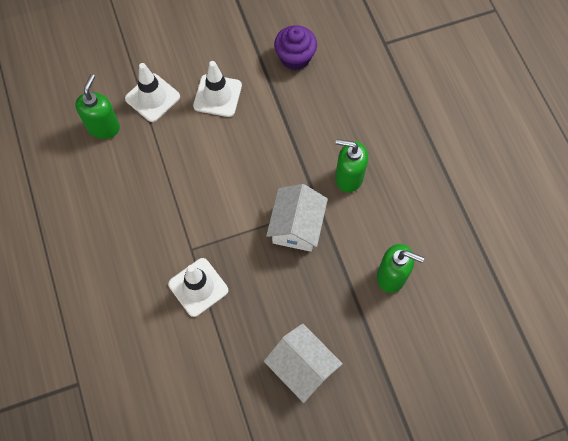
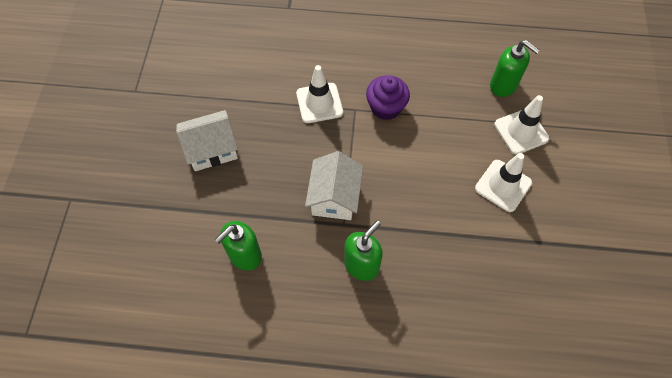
camera: 115 degrees right, 5 degrees down
(295, 57) = (524, 277): purple cupcake -> purple cupcake (386, 107)
(296, 226) = (334, 197): white house -> white house turned 60 degrees clockwise

